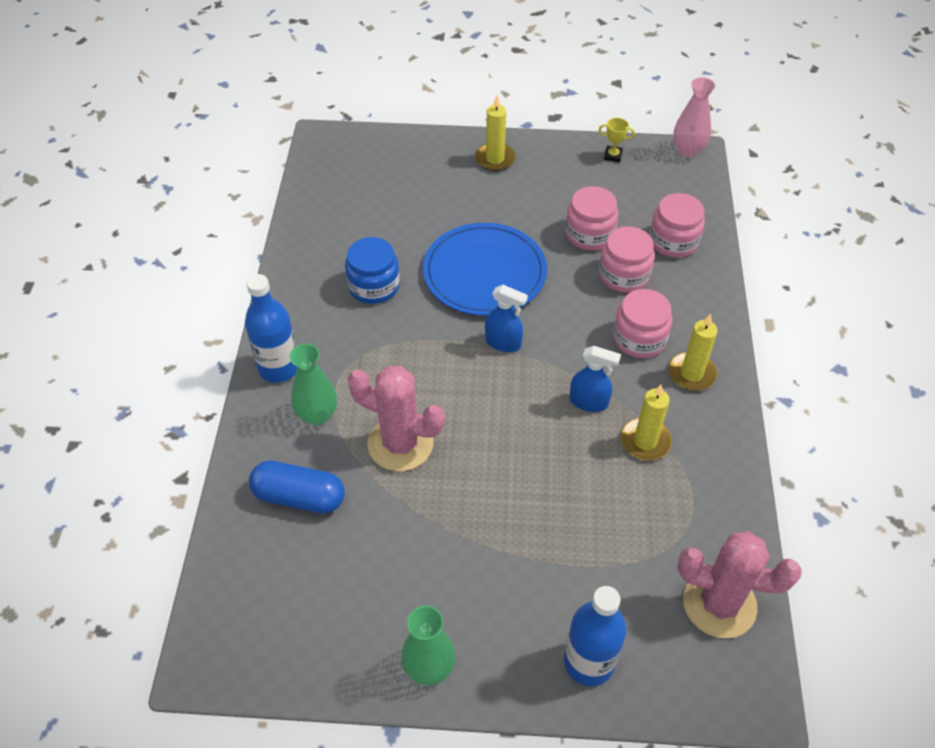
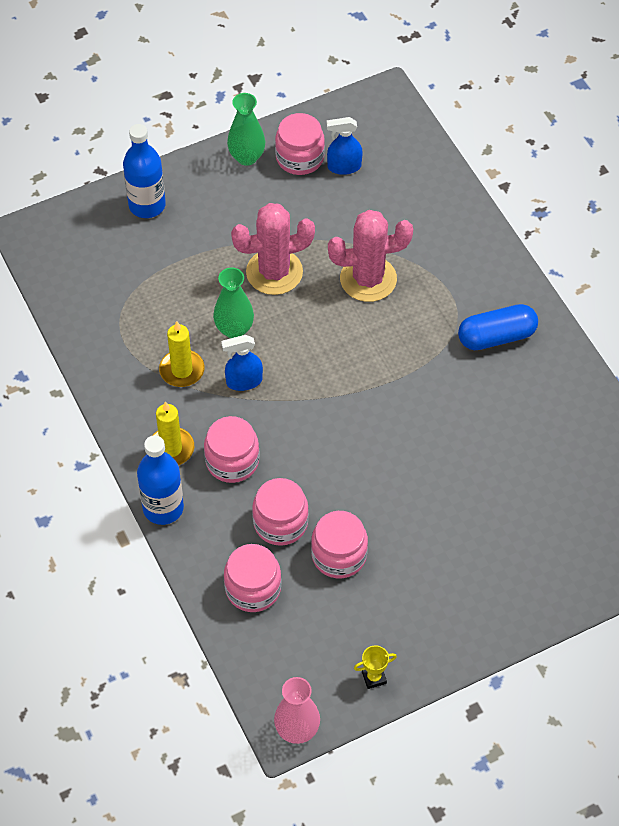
camera: 150 degrees right, 5 degrees up
(279, 367) = (509, 290): blue bottle -> blue bottle (163, 508)
(299, 497) = (410, 210): blue capsule -> blue capsule (496, 337)
(317, 415) = (447, 270): green vase -> green vase (234, 329)
(367, 631) = (300, 158): none -> pink jar
(374, 286) = (495, 398): blue jar -> none
(484, 273) = (409, 461): blue plate -> none
(495, 159) = (494, 606): yellow candle -> none
(503, 342) = (346, 400): blue spray bottle -> blue spray bottle (344, 167)
(719, 604) = (75, 279): pink cactus -> pink cactus (274, 272)

